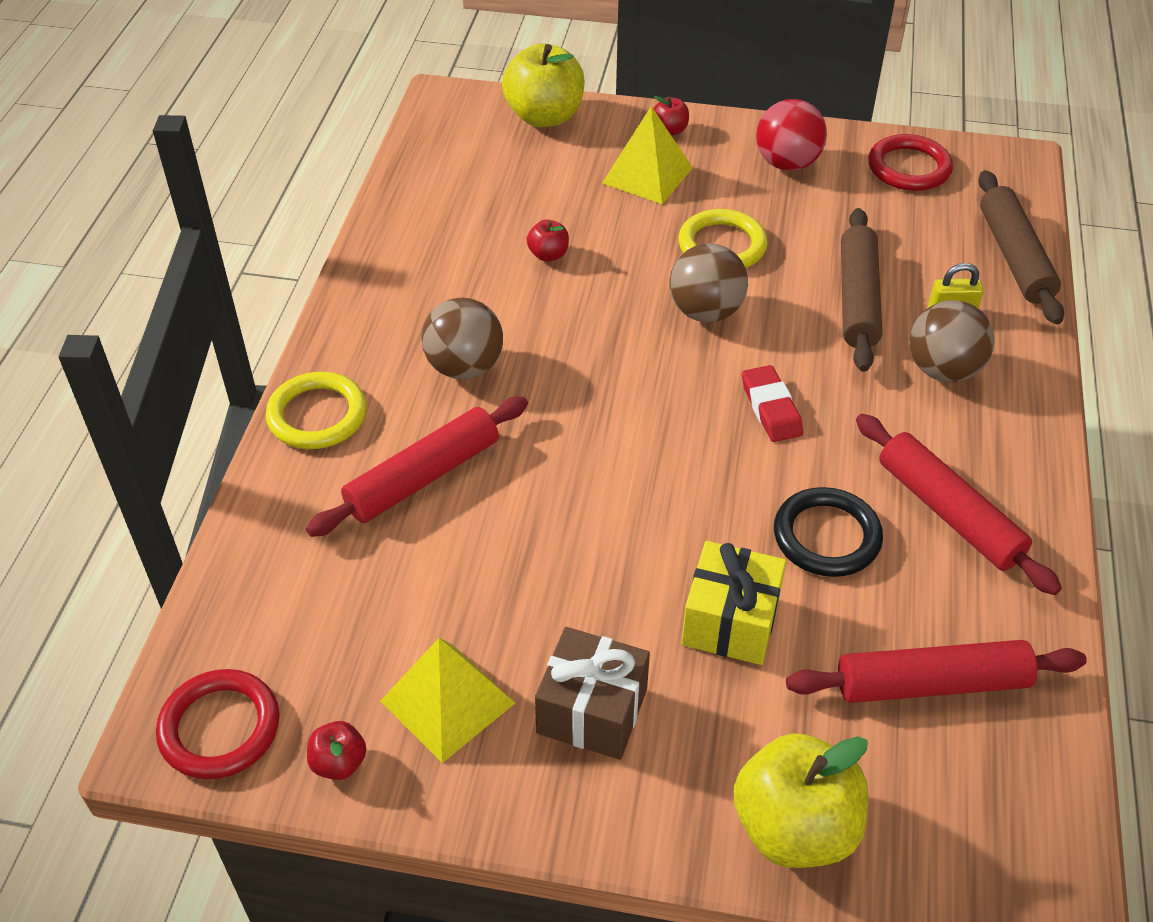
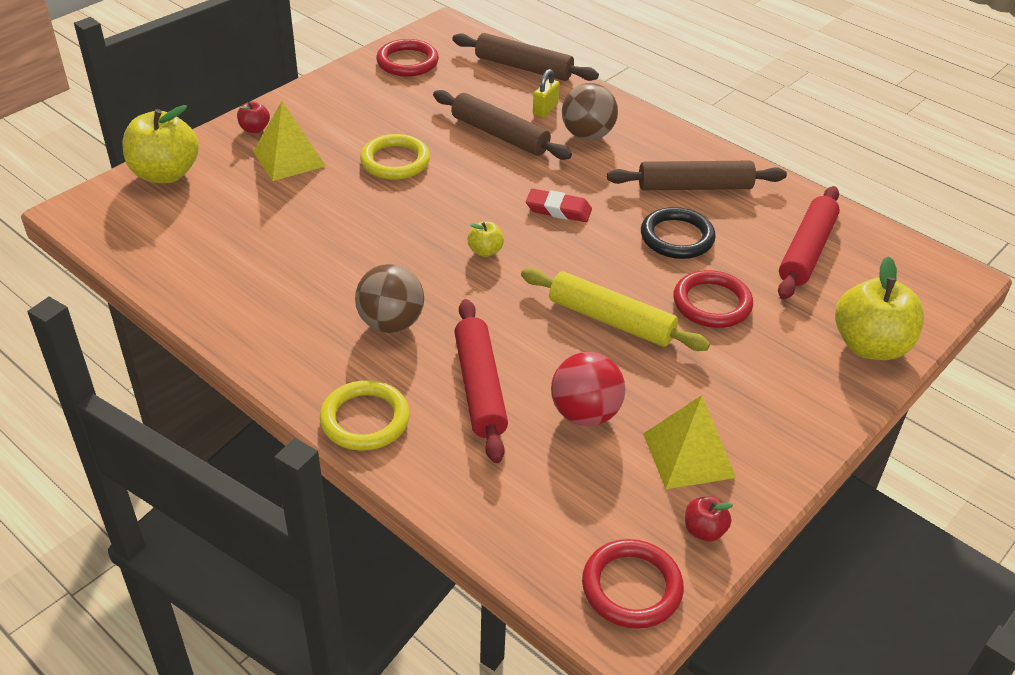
camera: 60 degrees left, 5 degrees down
(548, 255) = (318, 236): red apple -> none
(592, 711) = (739, 391): brown gift -> none
(617, 538) = (611, 320): none -> yellow rolling pin
(640, 382) = (485, 251): none -> yellow apple
(705, 312) = (449, 195): brown ball -> none
(730, 621) = (712, 303): yellow gift -> red ring
(787, 163) = (348, 101): red ball -> red ball (585, 413)
(948, 513) = (694, 187): red rolling pin -> brown rolling pin

